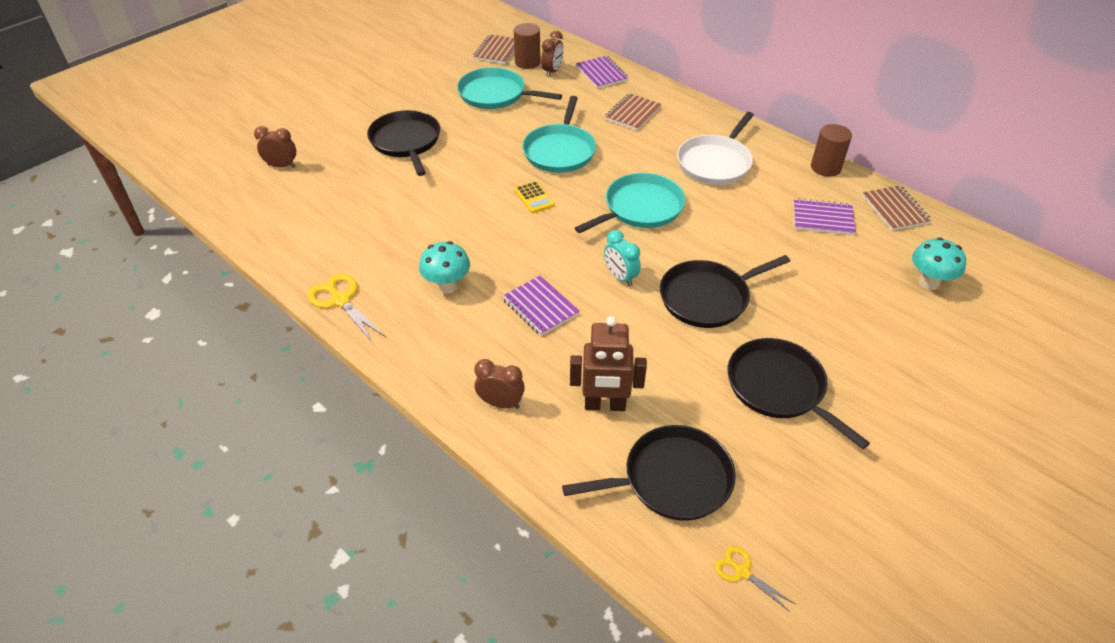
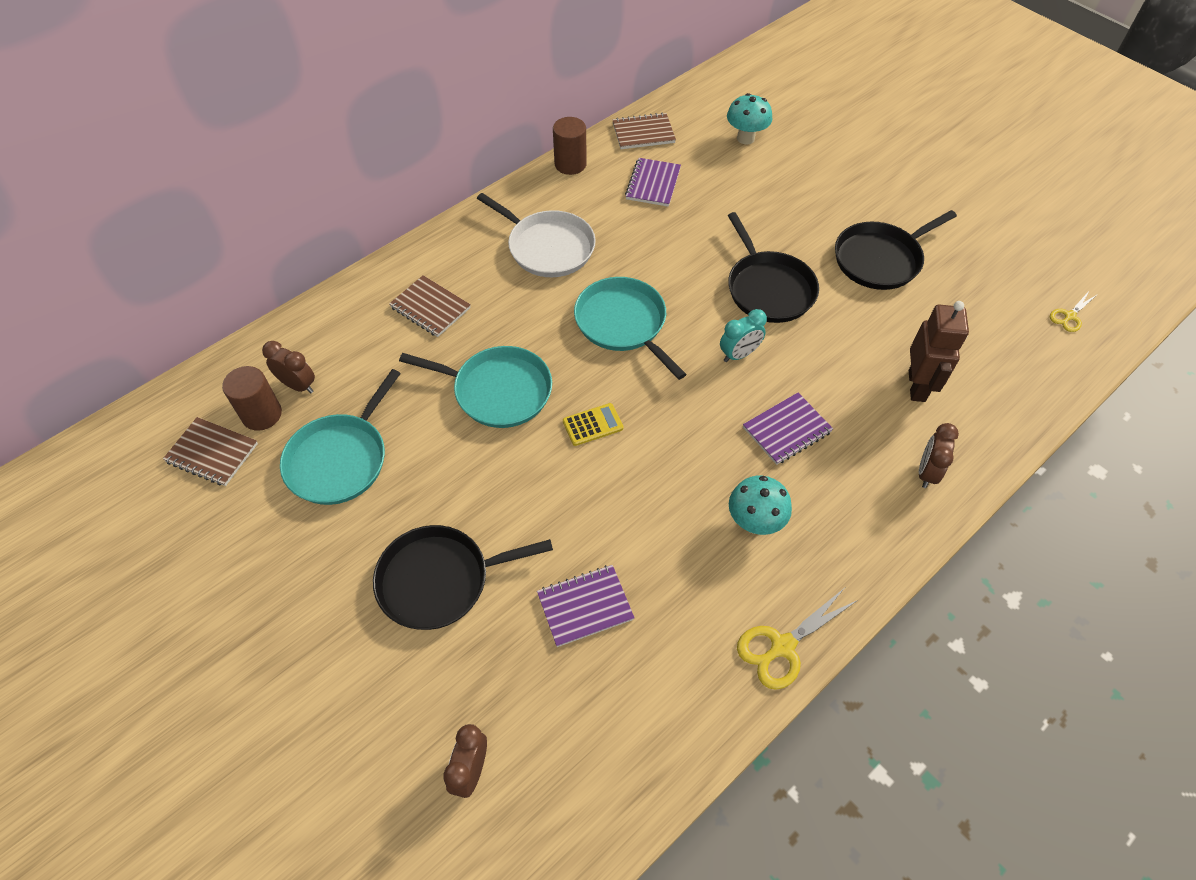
camera: 85 degrees left, 10 degrees up
(601, 74) = (324, 330): purple notebook -> purple notebook (585, 606)
(671, 479) = (992, 347): black pan -> none

